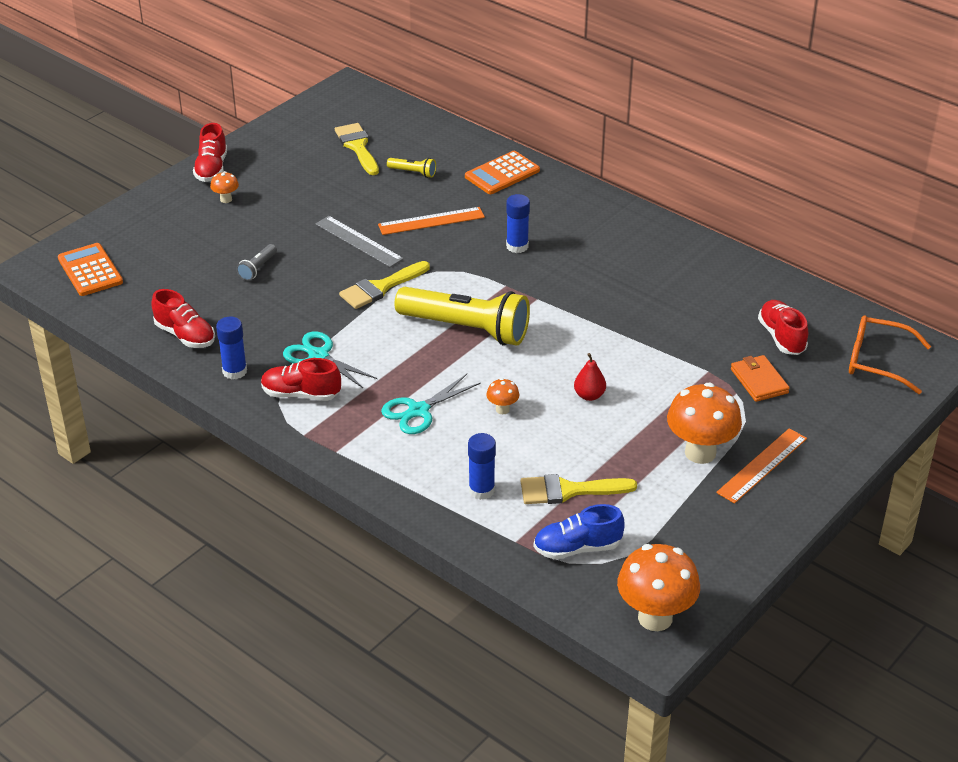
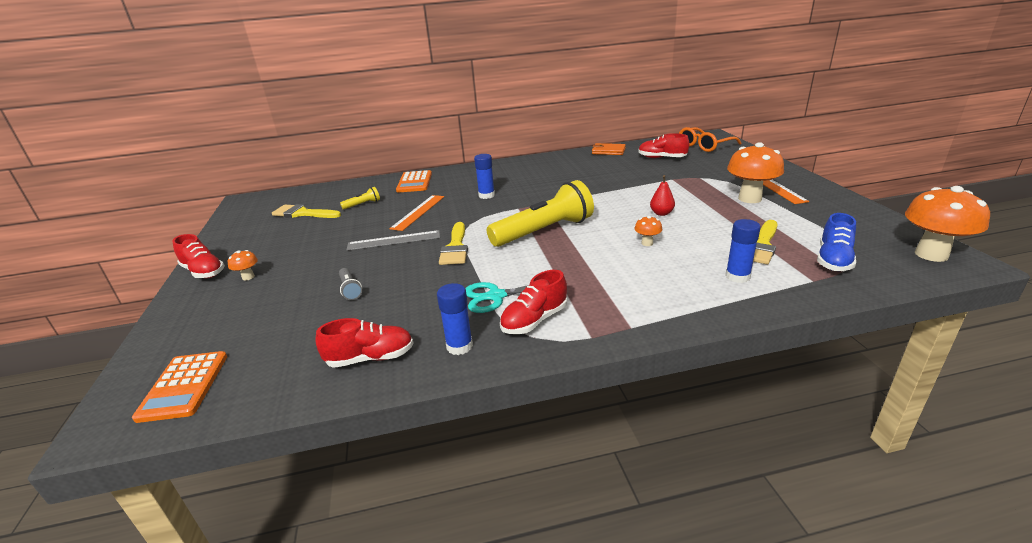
camera: 50 degrees left, 10 degrees down
(90, 270) = (184, 386): orange calculator -> orange calculator turned 105 degrees counterclockwise
(418, 411) = (615, 274): turquoise scissors -> none
(759, 381) = (694, 170): orange wallet -> orange wallet (608, 151)

